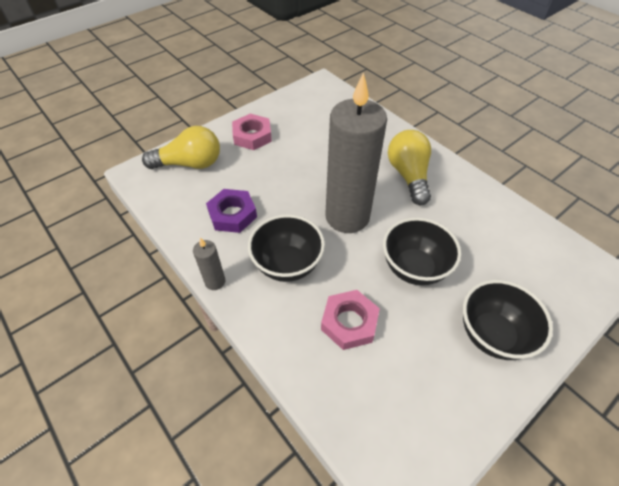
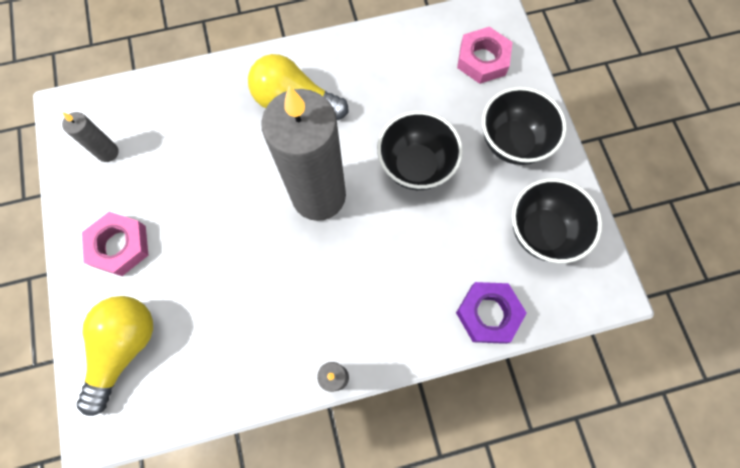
camera: 65 degrees left, 20 degrees up
(232, 214) = (247, 323): purple nut -> purple nut (488, 314)
(287, 265) = (352, 289): black bowl -> black bowl (542, 232)
(307, 108) = (108, 152): none -> grey candle
(349, 322) = (448, 259): pink nut -> pink nut (482, 60)

